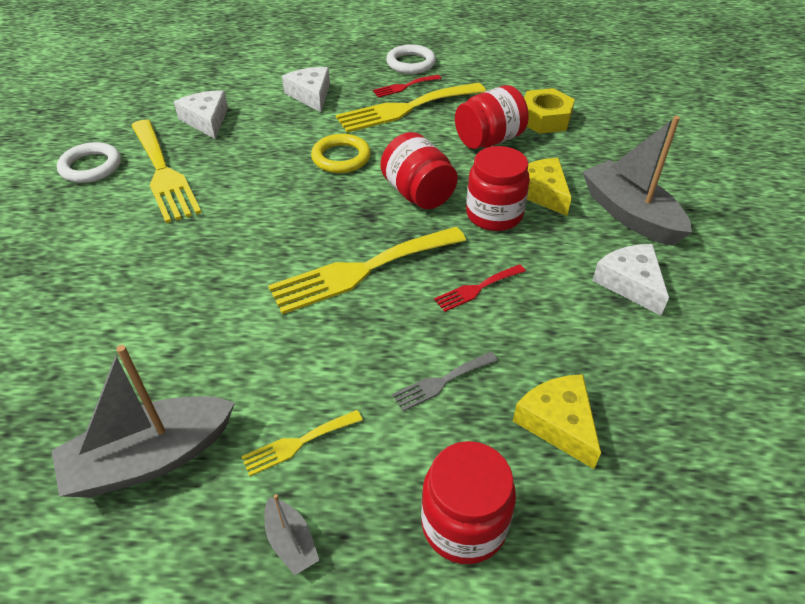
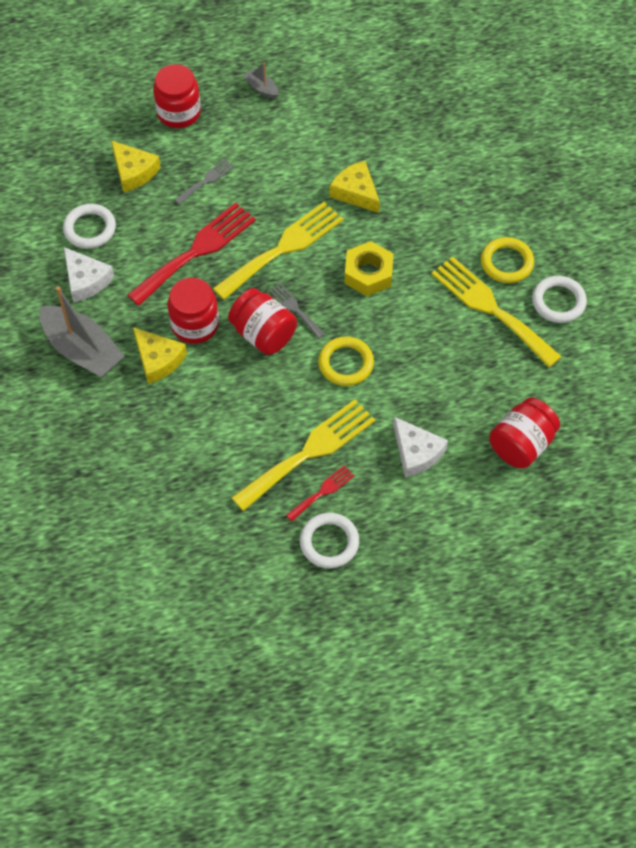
camera: 165 degrees right, 15 degrees up
(110, 207) = (506, 263): none -> yellow ring
(150, 458) = (353, 107): grey boat -> none
(206, 120) = (498, 386): white cheese -> none
(231, 319) = (356, 192): none -> yellow cheese
(298, 443) = (278, 130): yellow fork -> none
(373, 208) = (295, 309): none -> grey fork
(477, 289) = (196, 251): red fork -> red fork, size x2.08
(489, 140) = (214, 420): red jar -> red jar (521, 444)
(544, 119) = (163, 468): yellow nut -> yellow nut (368, 273)
(629, 347) = (90, 229): none -> white ring

